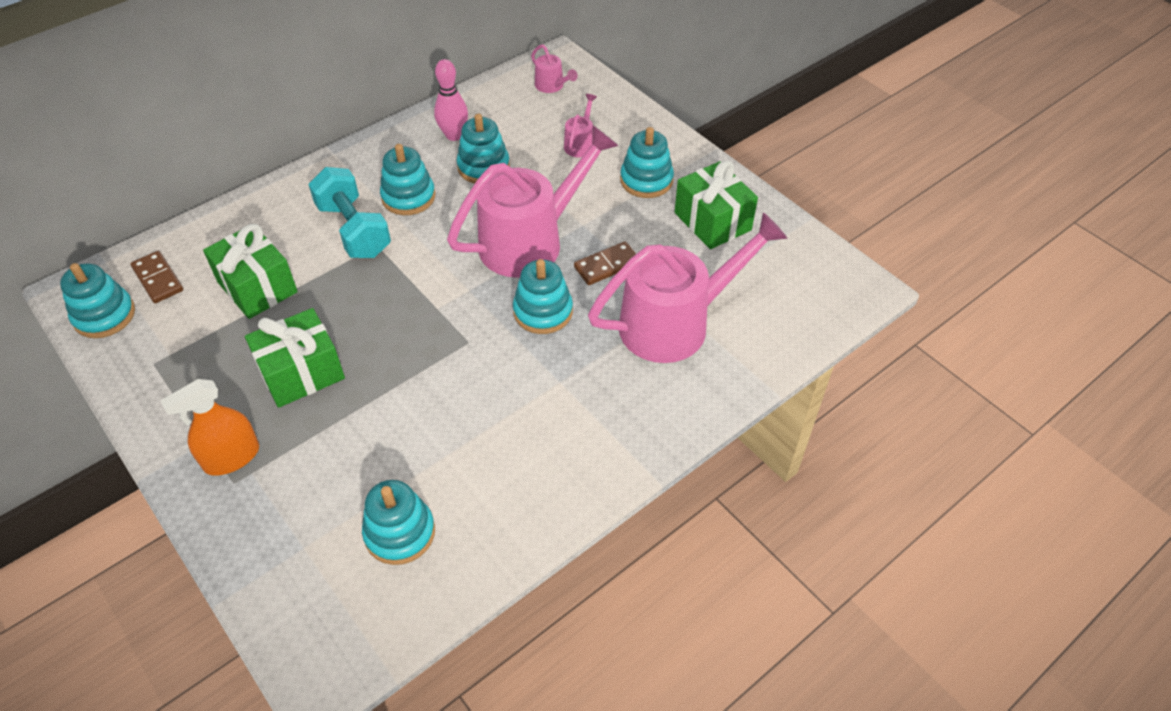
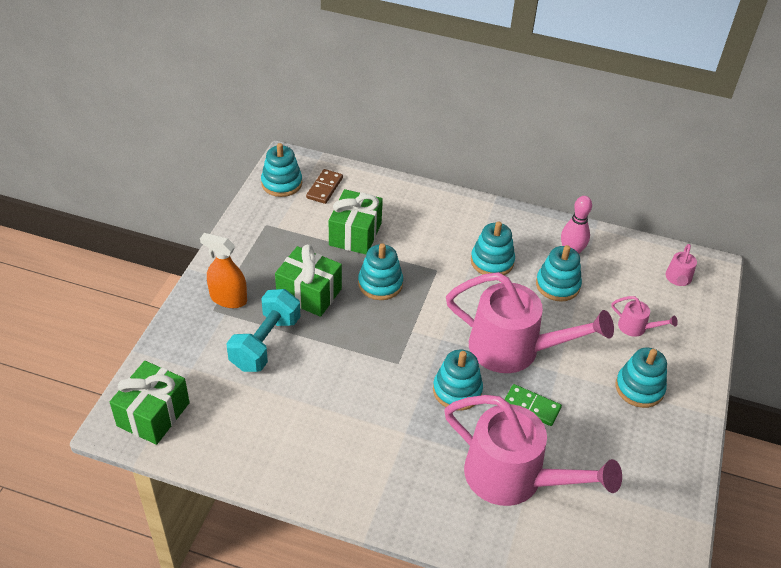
camera: 55 degrees right, 5 degrees down
(354, 230) = (439, 251): turquoise dumbbell -> turquoise dumbbell (265, 343)
(400, 533) = (230, 409): turquoise stacking toy -> turquoise stacking toy (380, 284)
(580, 143) = (636, 328): pink watering can -> pink watering can turned 45 degrees clockwise
(607, 265) = (531, 406): brown domino -> green domino
(712, 221) = (638, 453): green gift -> green gift (153, 414)

